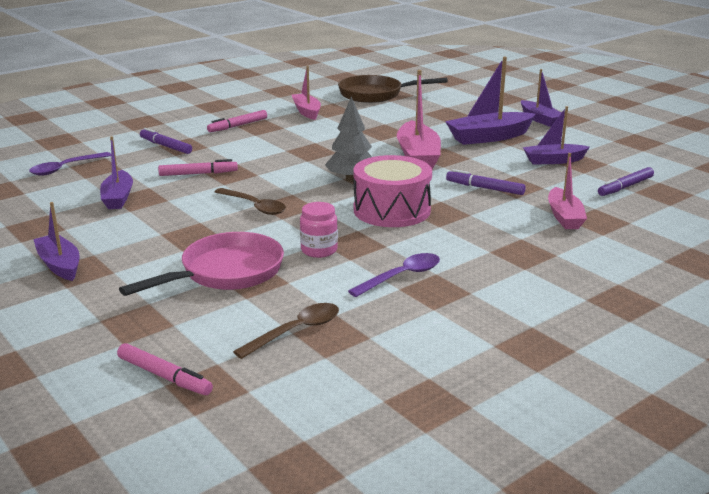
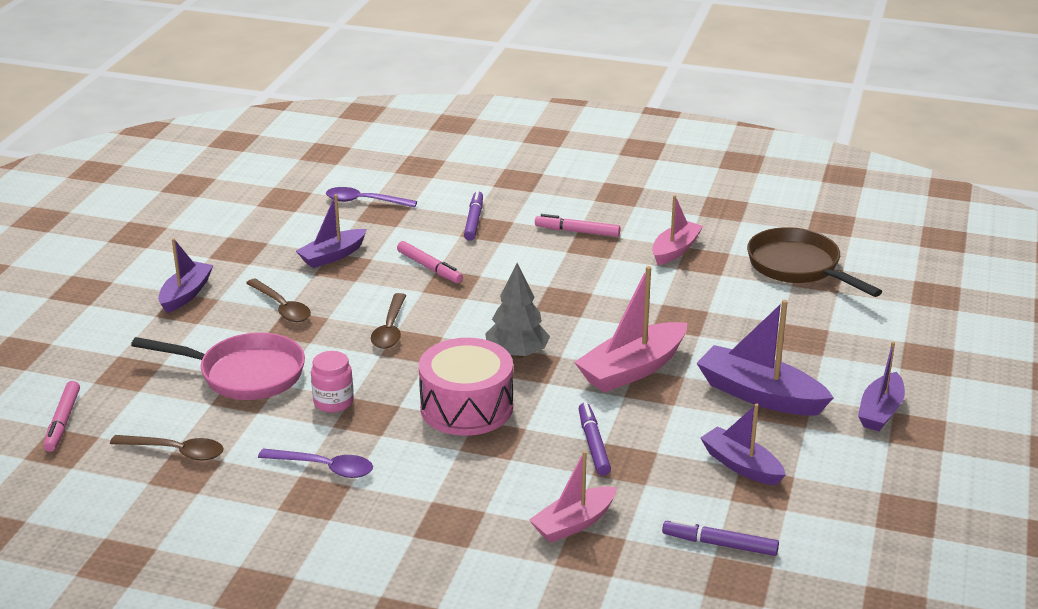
camera: 55 degrees right, 5 degrees up
(155, 234) = (282, 307): none -> brown spoon

